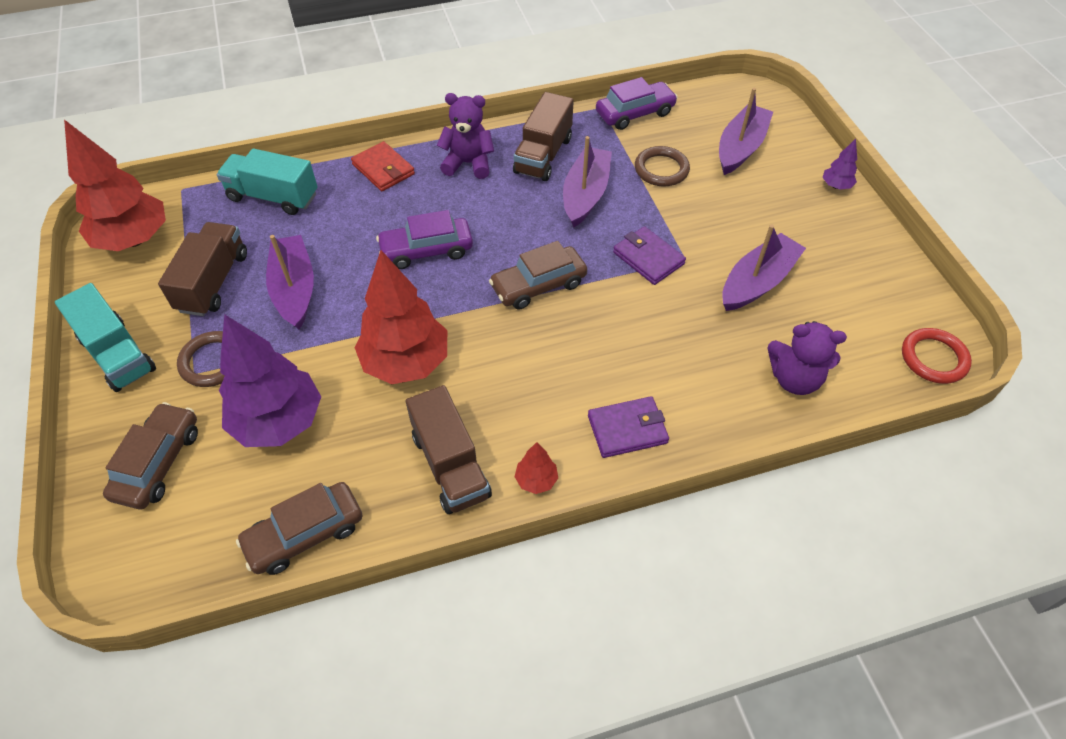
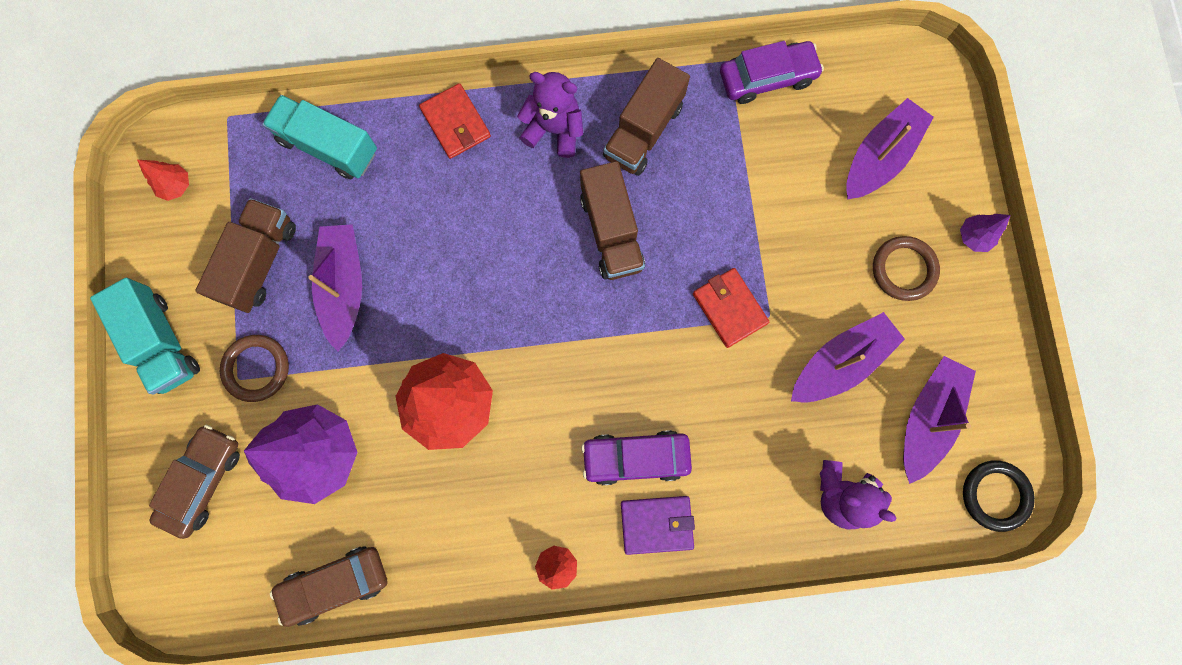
camera: 10 degrees right, 25 degrees up
(134, 239) = (176, 186): red tree -> red tree, size x0.43
(426, 250) = (489, 255): purple car -> purple car (635, 457)
(450, 465) = (478, 534): brown truck -> brown truck (611, 231)
(538, 285) = (602, 326): brown car -> none
(585, 194) = (680, 202): purple boat -> purple boat (927, 418)
(648, 258) = (729, 308): purple wallet -> red wallet
(661, 169) = (776, 177): brown ring -> brown ring (903, 269)
(933, 358) = (995, 495): red ring -> black ring

